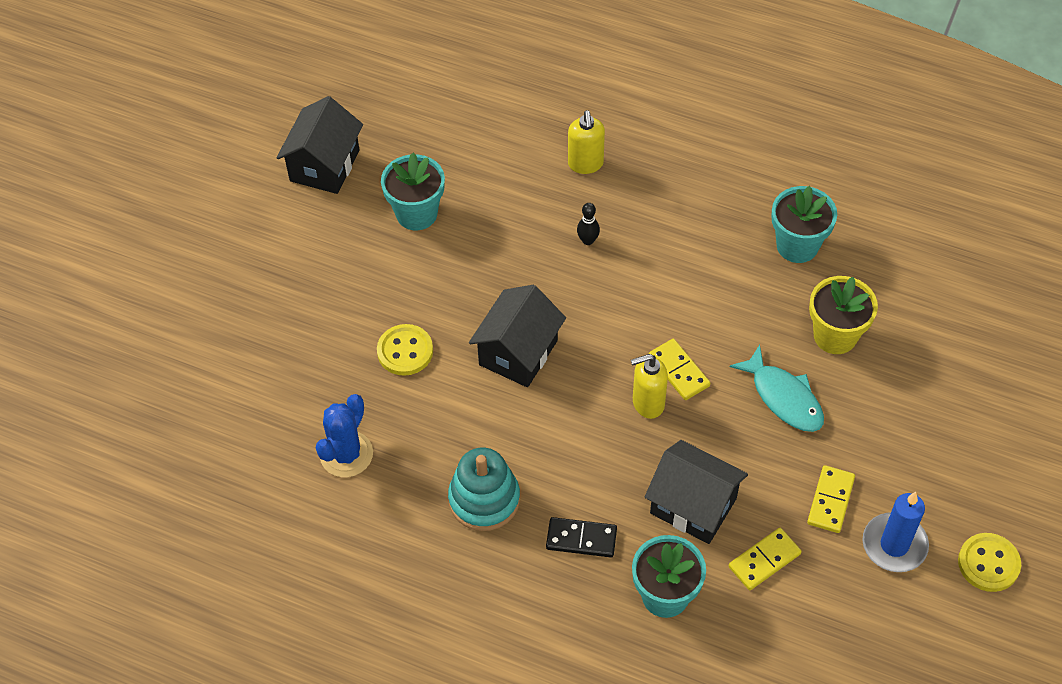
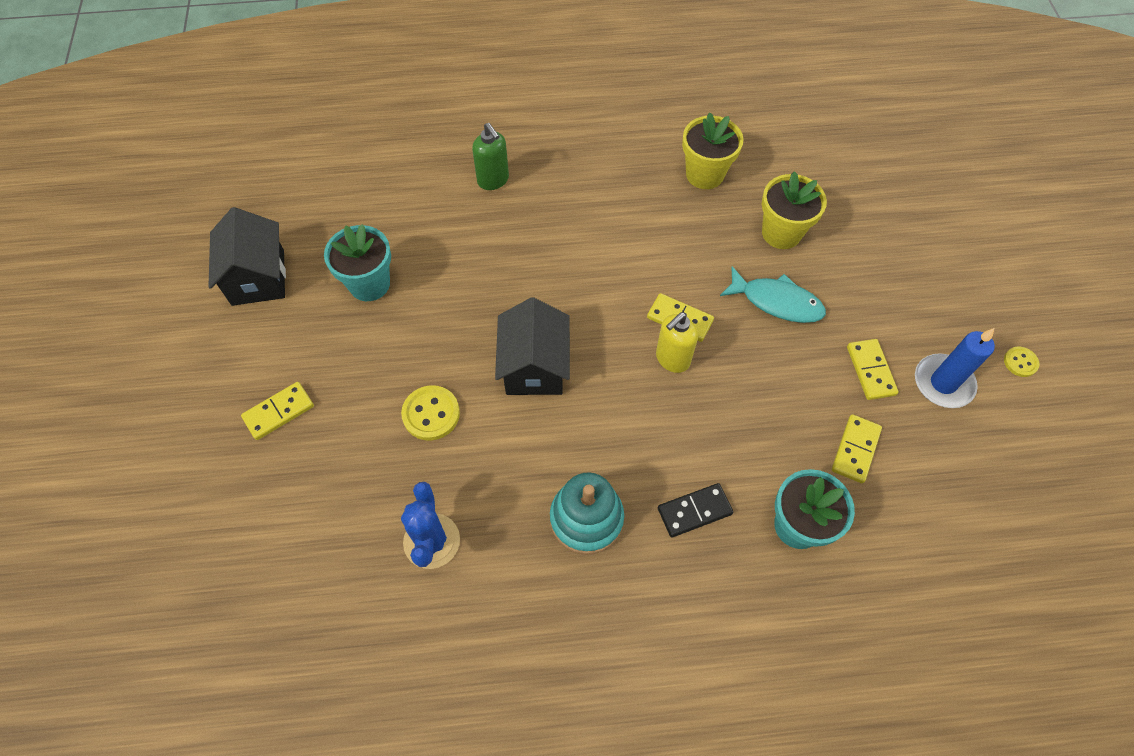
camera: 30 degrees left, 5 degrees up
(281, 291) = (279, 412): none -> yellow domino
(585, 164) = (493, 180): yellow soap dispenser -> green soap dispenser
(588, 240) = (534, 242): black bowling pin -> none
(693, 506) = (767, 431): black house -> none
(797, 245) = (704, 174): turquoise flower pot -> yellow flower pot
(988, 563) = (1020, 362): yellow button -> yellow button, size x0.59

